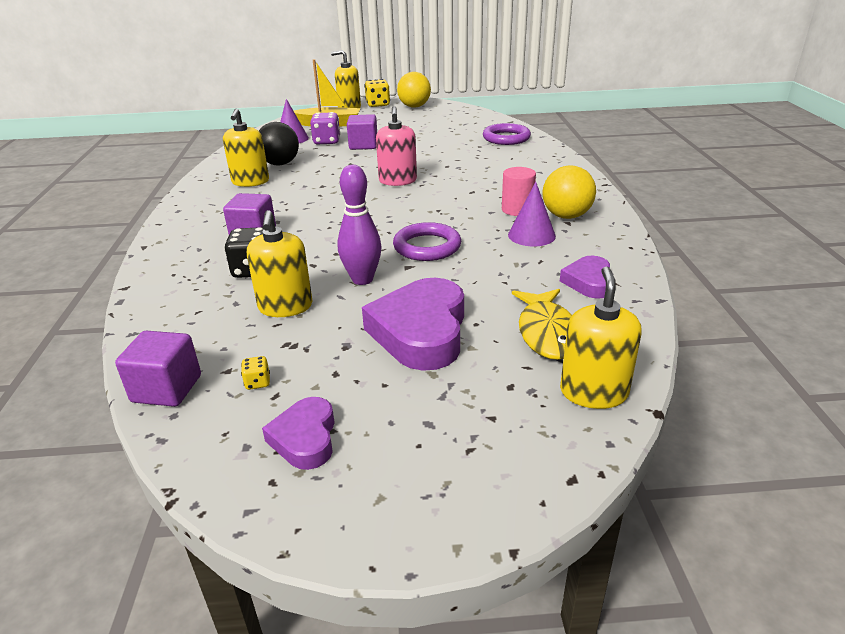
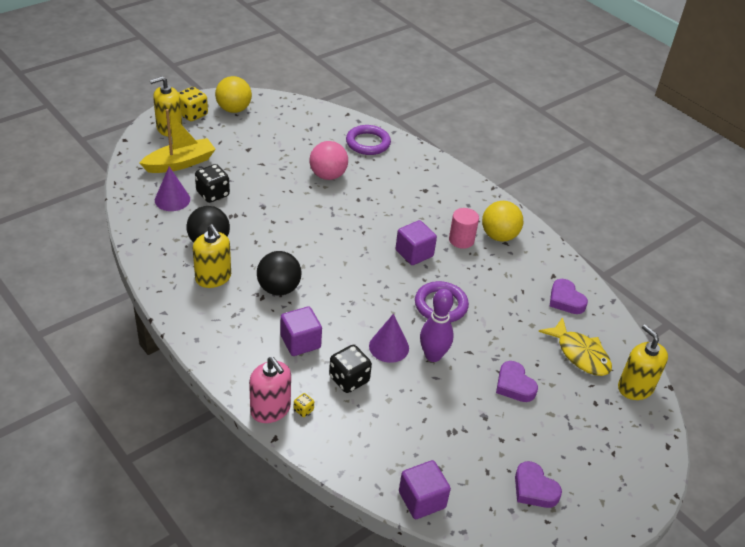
camera: 40 degrees left, 10 degrees up
(257, 382) = (467, 468): yellow dice -> yellow dice (303, 410)
(285, 307) = (412, 403): yellow soap dispenser -> none
(290, 199) = (279, 289): none -> black ball
(327, 141) = (213, 194): purple dice -> black dice
(363, 145) = (255, 190): purple cube -> purple cube (414, 253)
(398, 181) = (340, 233): pink soap dispenser -> pink soap dispenser (270, 409)
(421, 332) = (514, 385): purple heart -> purple heart, size x0.56
(439, 148) = (328, 175): none -> pink ball
(531, 235) = (495, 266): purple cone -> purple cone (389, 347)

